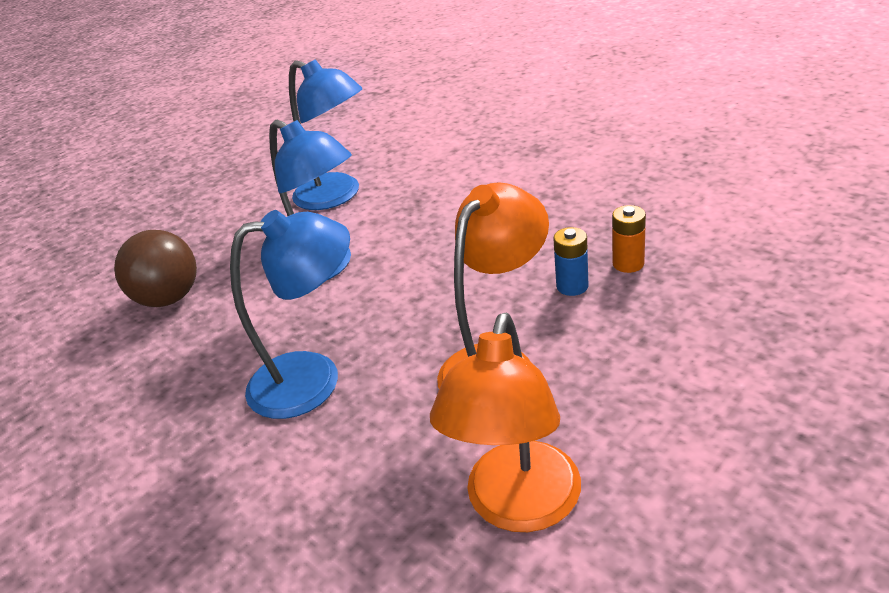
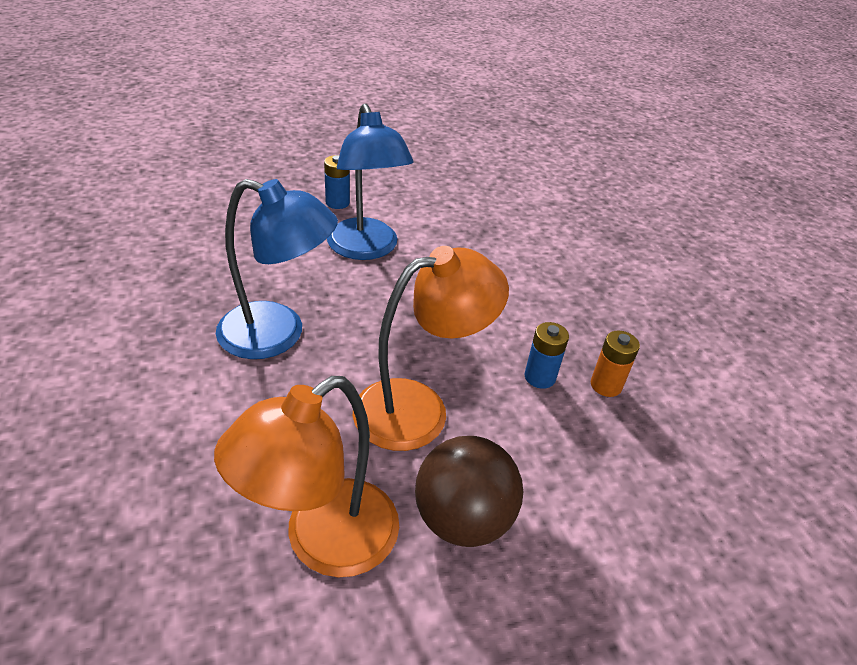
camera: 20 degrees right, 5 degrees up
(169, 298) = (242, 212): brown ball -> brown ball (462, 519)
(258, 244) = (337, 203): none -> blue battery
(337, 196) = (428, 194): blue lamp -> none

